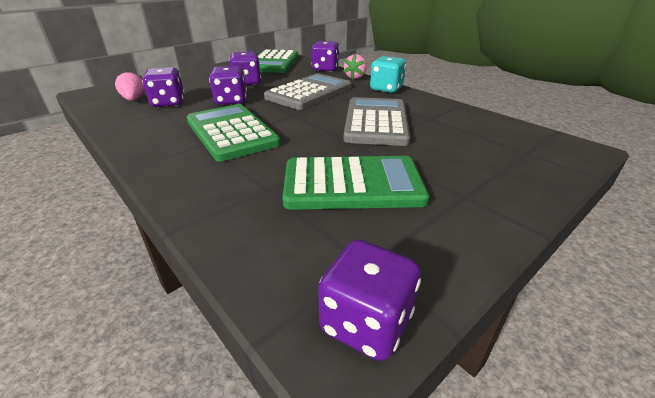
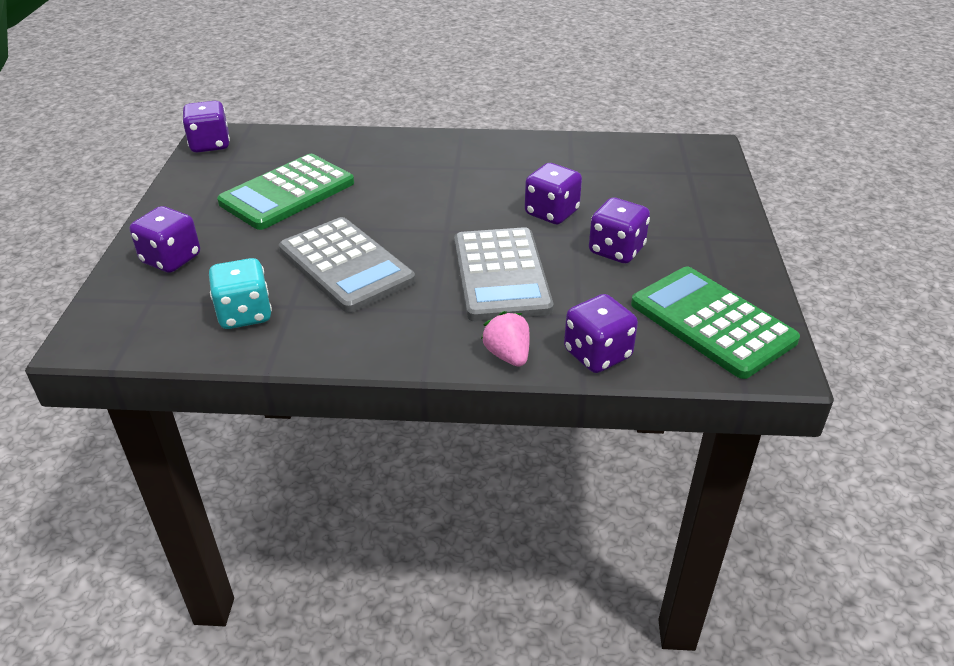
camera: 135 degrees right, 5 degrees up
(134, 100) = (640, 164): pink strawberry -> none
(168, 103) = (599, 178): purple dice -> purple dice (171, 259)
(231, 132) = (459, 183): green calculator -> none
(386, 89) = (415, 346): turquoise dice -> turquoise dice (245, 314)

